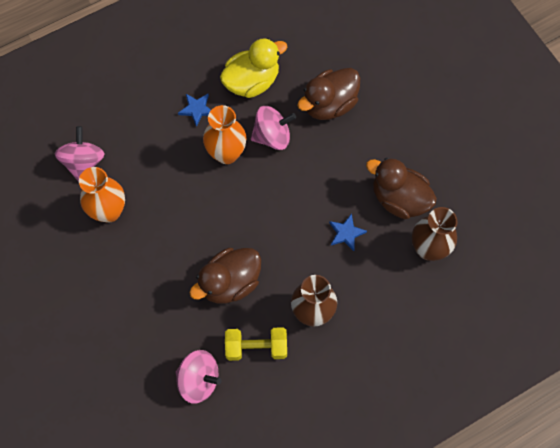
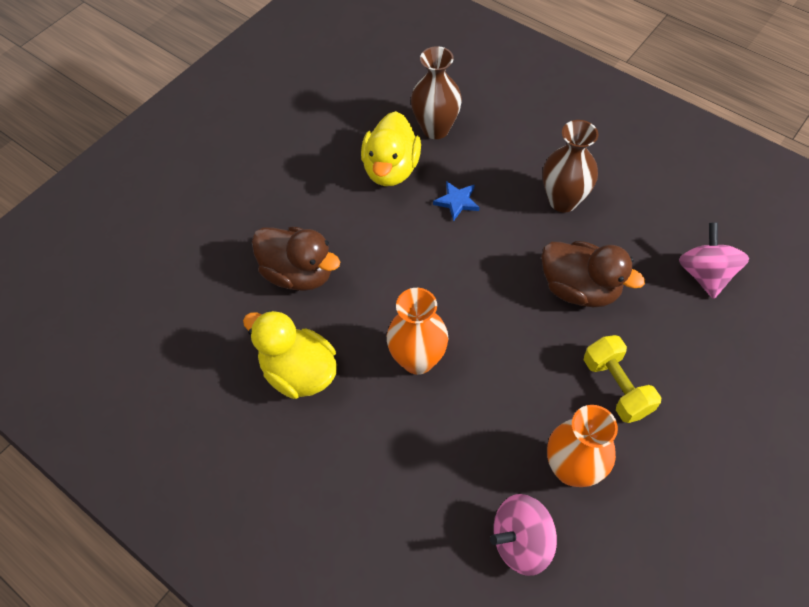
camera: 110 degrees left, 10 degrees down
(197, 109) = (369, 423): blue star -> none
(256, 347) = (633, 236): yellow dumbbell -> yellow dumbbell (616, 387)
(272, 136) = (370, 317): pink spinning top -> none
(399, 199) = (391, 169): brown duck -> yellow duck

